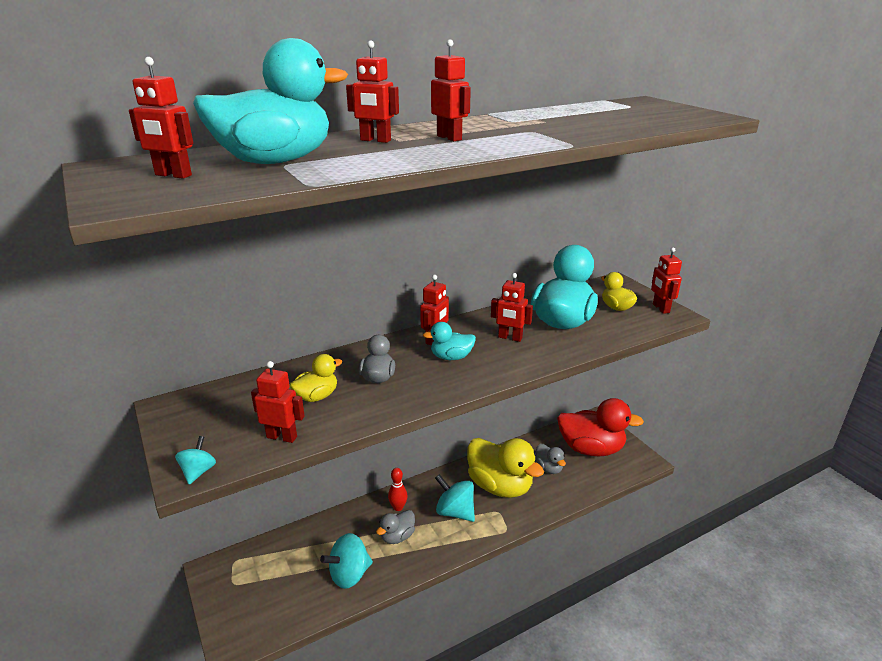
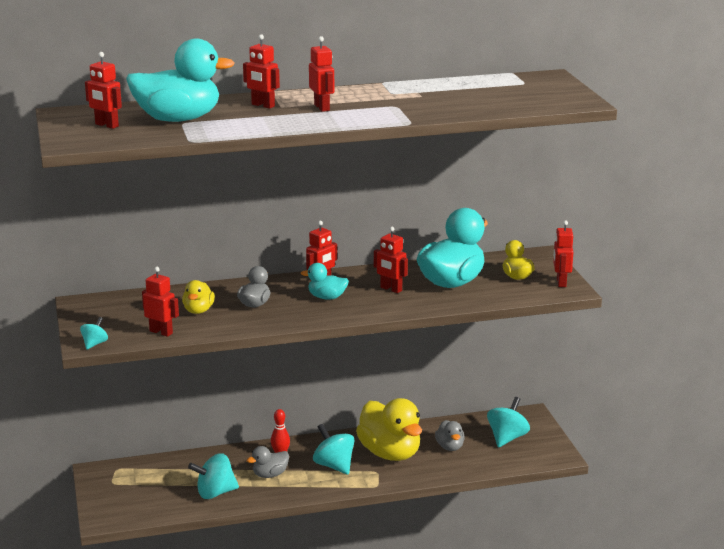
camera: 15 degrees right, 5 degrees down
(316, 396) = (198, 310): yellow duck -> yellow duck turned 120 degrees clockwise
(591, 449) = (507, 438): red duck -> turquoise spinning top

